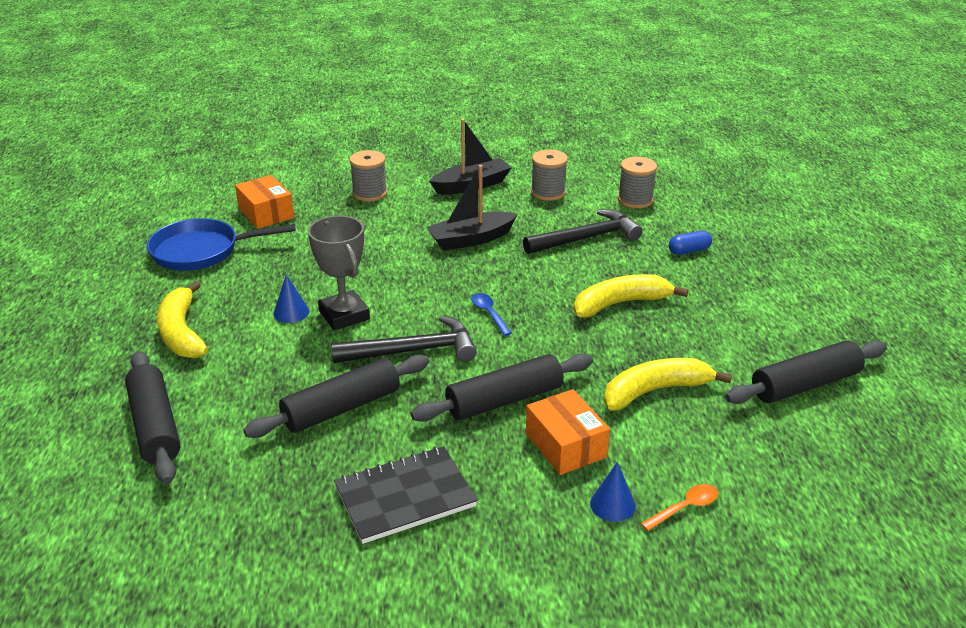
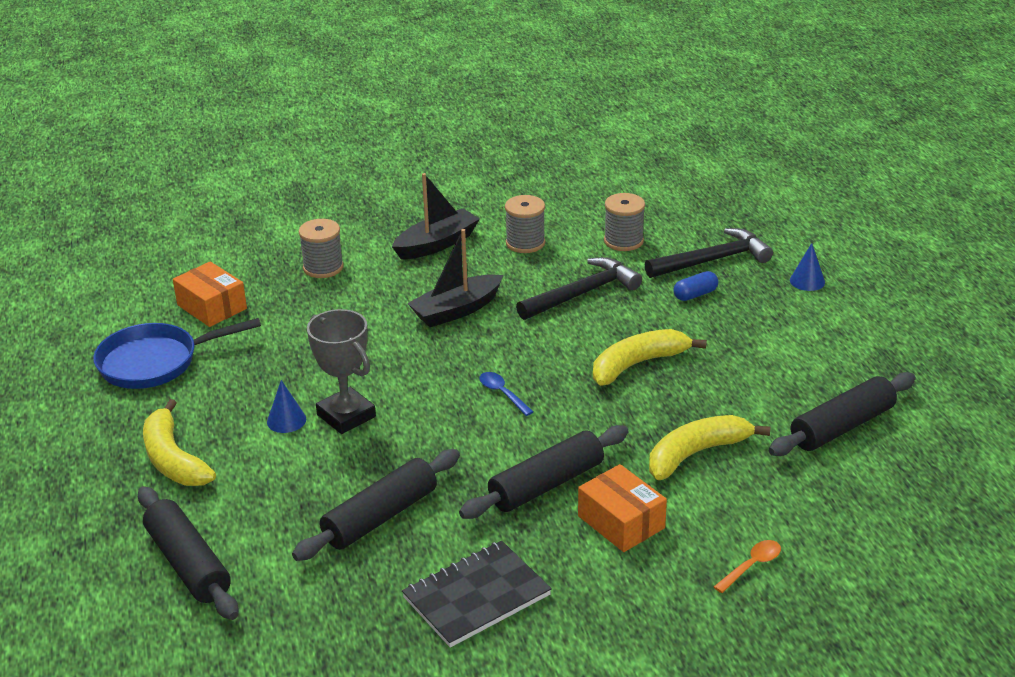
camera: 10 degrees left, 0 degrees up
(413, 351) = (434, 445): black hammer -> black hammer (712, 260)
(612, 504) = (682, 573): blue cone -> blue cone (807, 281)

